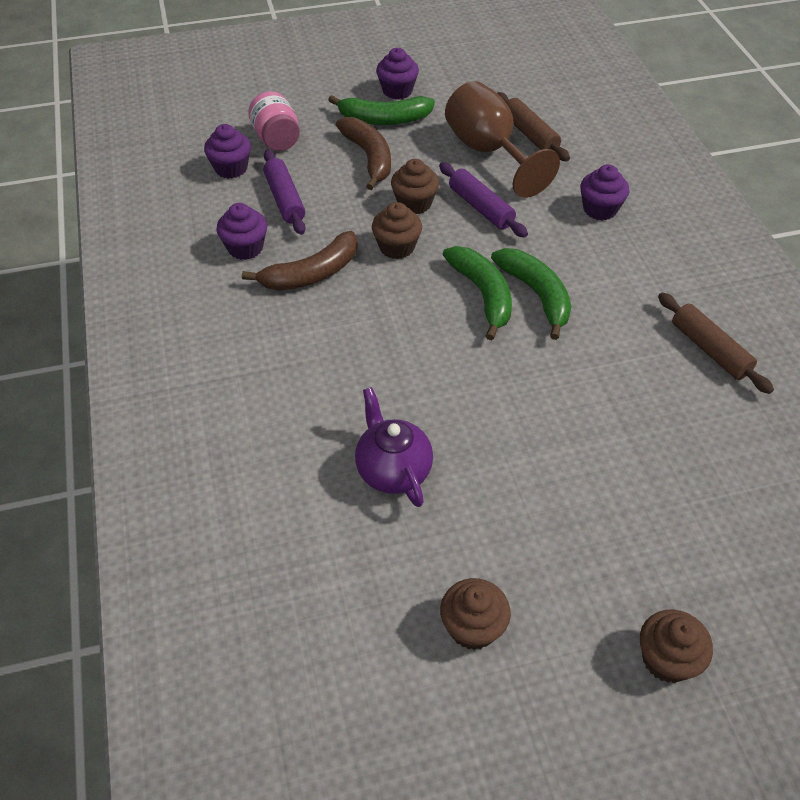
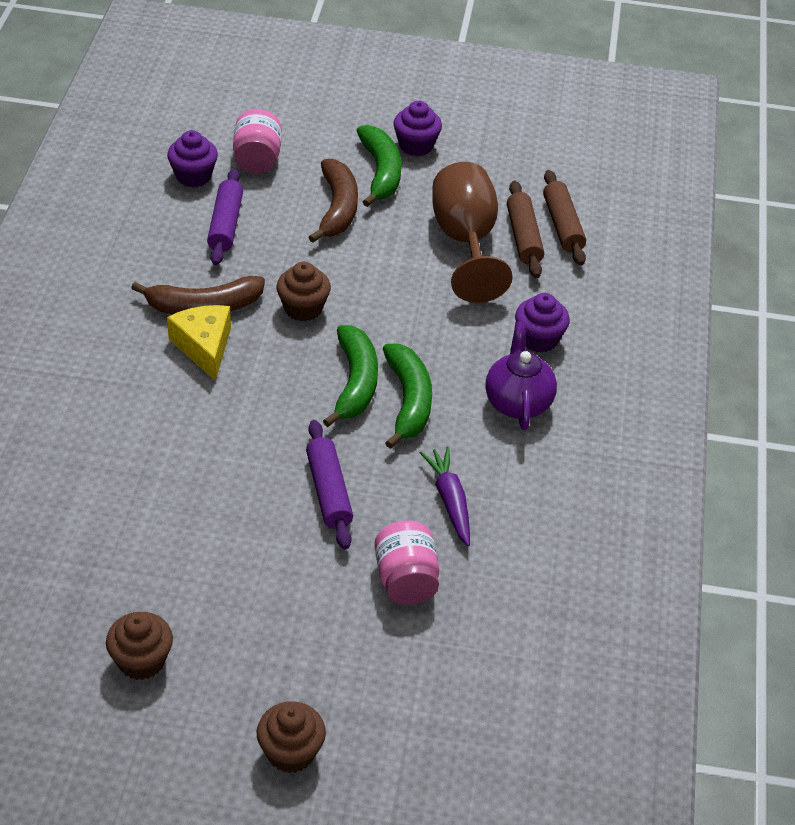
camera: 20 degrees right, 5 degrees down
(245, 248) = (157, 260): purple cupcake -> none
(335, 308) = (204, 347): none -> yellow cheese
(384, 119) = (380, 172): green banana -> green banana turned 120 degrees counterclockwise
(393, 470) = (160, 509): purple teapot -> purple teapot (518, 402)
(414, 203) = (351, 270): brown cupcake -> none
(481, 207) = (415, 297): purple rolling pin -> purple rolling pin (328, 491)
(630, 367) = (450, 501): none -> purple carrot
(645, 451) = (406, 580): none -> pink jar
(709, 350) = (543, 514): brown rolling pin -> brown rolling pin (562, 225)

